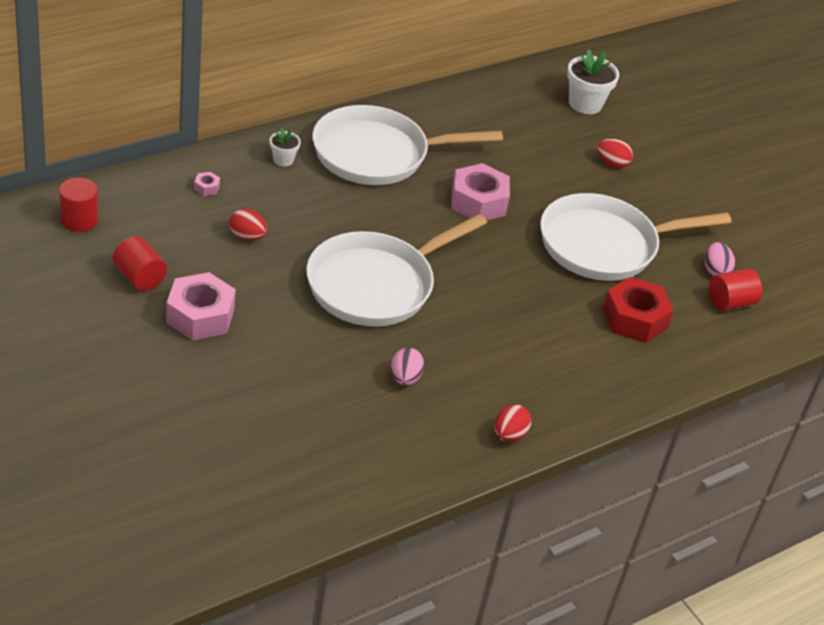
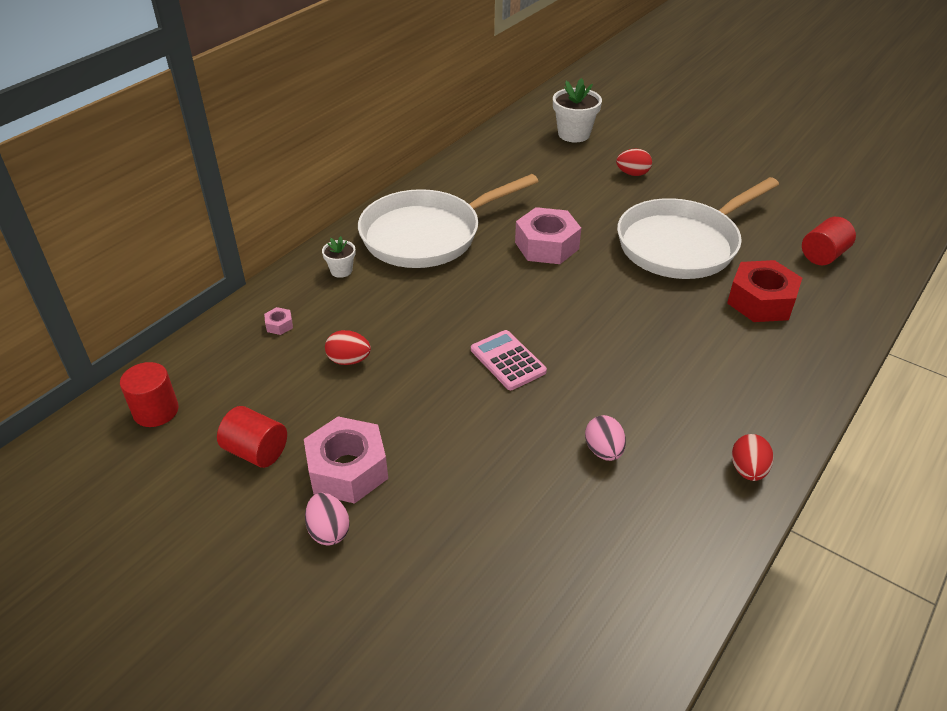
camera: 15 degrees left, 0 degrees up
(376, 284) = (508, 361): white pan -> pink calculator
(715, 270) = (787, 232): pink egg -> pink egg (329, 531)

